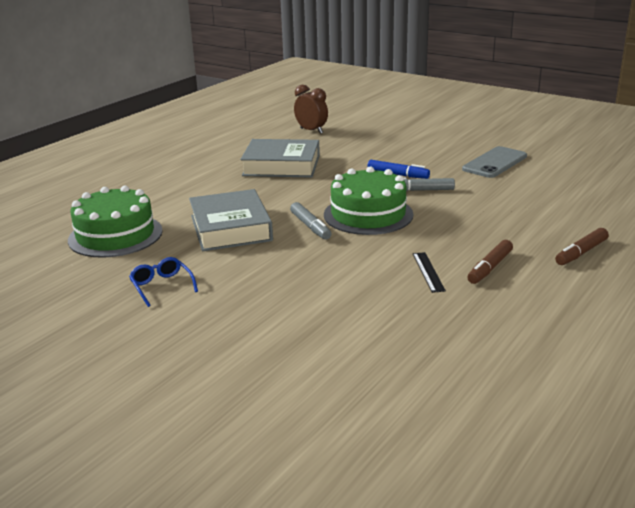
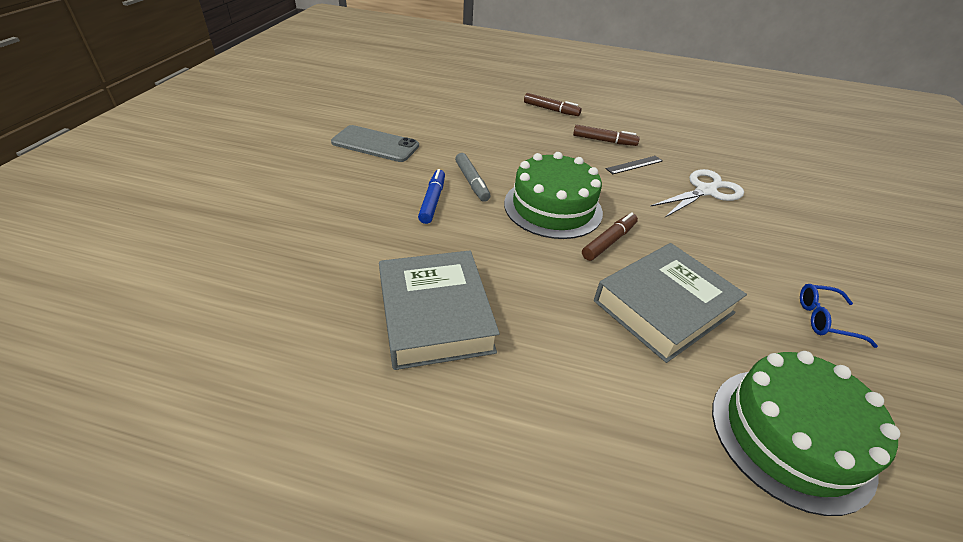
camera: 115 degrees left, 15 degrees up
(162, 286) = (824, 319): blue glasses -> blue glasses turned 60 degrees clockwise
(310, 226) = (609, 241): grey marker -> brown marker
(311, 131) = (247, 320): brown clock -> none
(358, 299) = (706, 191): none -> white scissors

